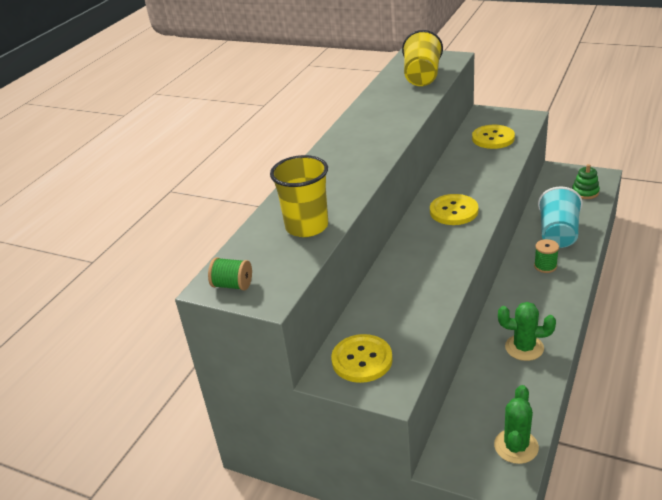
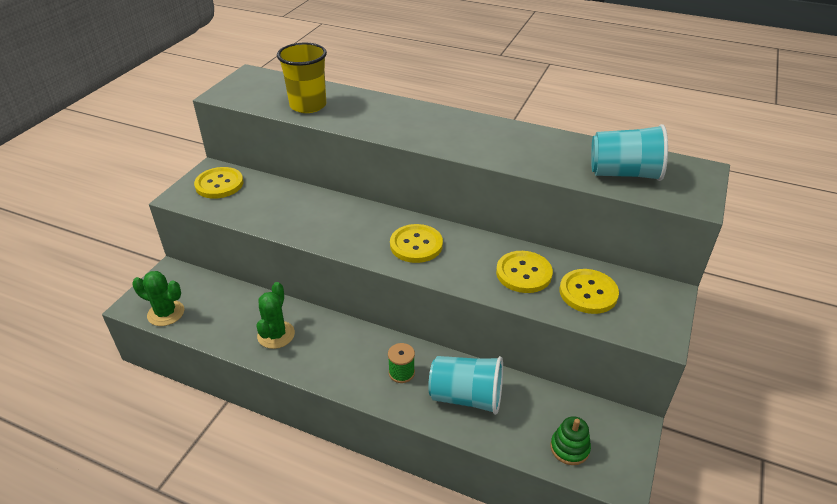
camera: 85 degrees right, 5 degrees up
(232, 285) = (246, 81): green spool -> none
(422, 76) = (624, 174): yellow cup -> turquoise cup
(478, 162) = (523, 273): none -> yellow button

